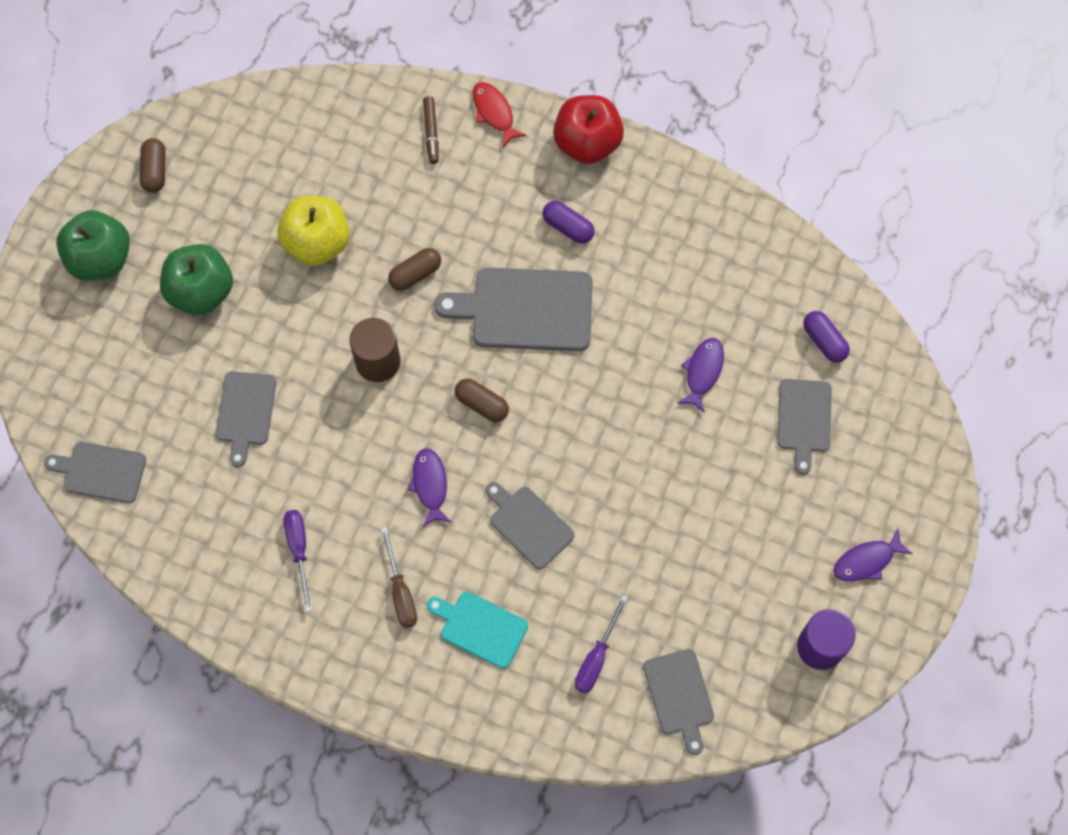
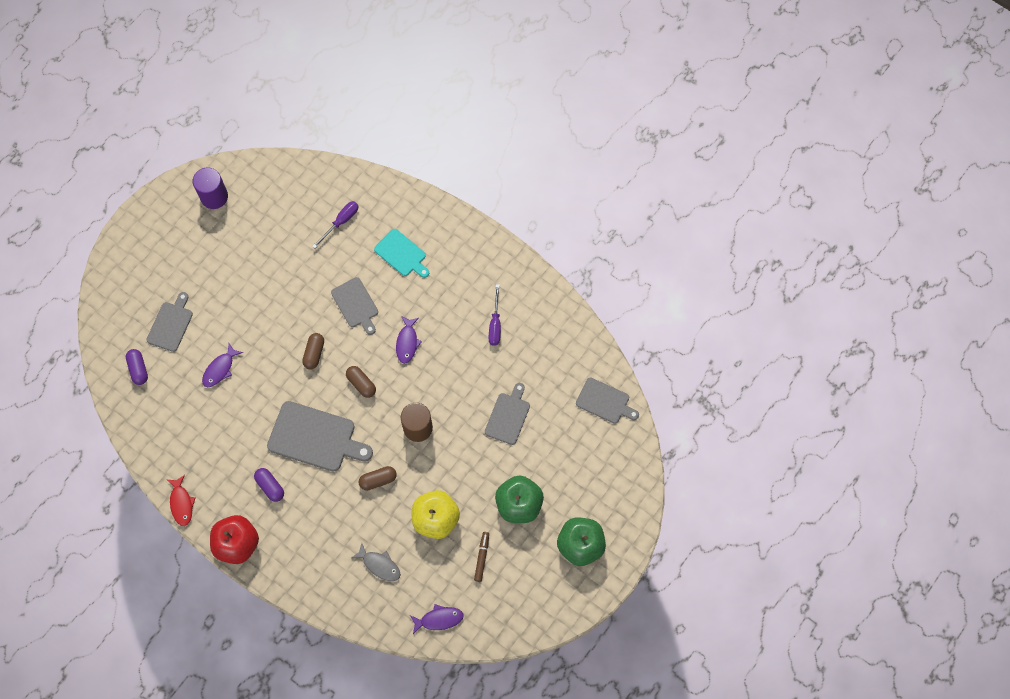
camera: 165 degrees left, 0 degrees up
(155, 171) = (532, 600): brown capsule -> brown capsule (314, 353)
(380, 164) = (379, 565): none -> grey fish
(400, 591) = (442, 286): brown screwdriver -> none
(431, 132) = (338, 579): brown marker -> brown marker (482, 557)
(494, 113) = (292, 583): red fish -> red fish (181, 503)
(679, 696) = (302, 190): grey cutting board -> none
(867, 561) = (168, 235): purple fish -> purple fish (439, 619)

